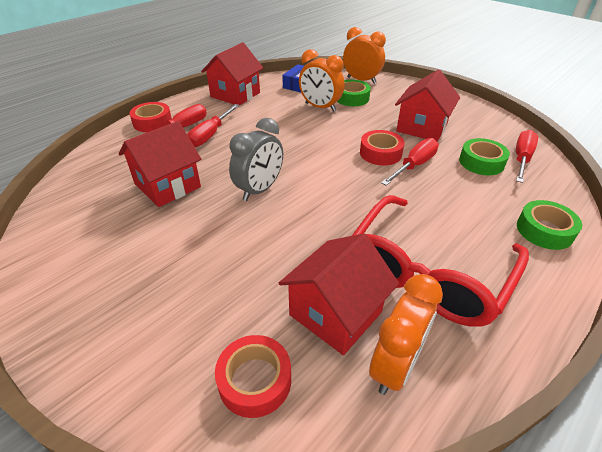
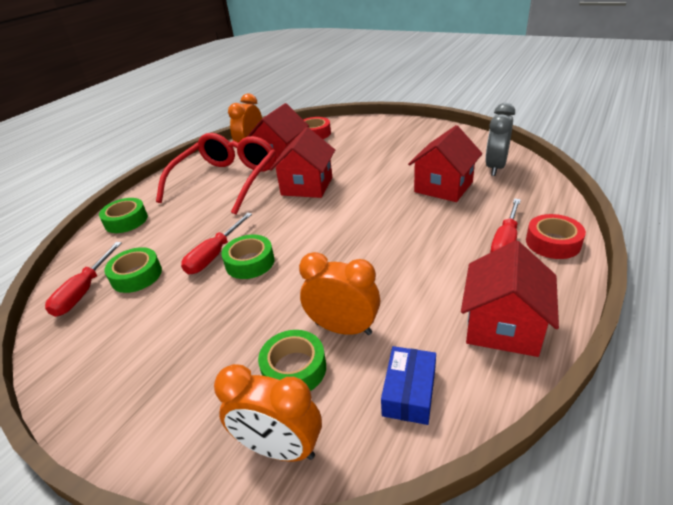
camera: 170 degrees right, 5 degrees down
(210, 135) = (460, 242): red screwdriver -> none
(259, 190) = (361, 200): grey clock -> grey clock (495, 167)
(380, 153) = (250, 262): red tape -> green tape
(421, 127) = (187, 318): red house -> red house (307, 186)

